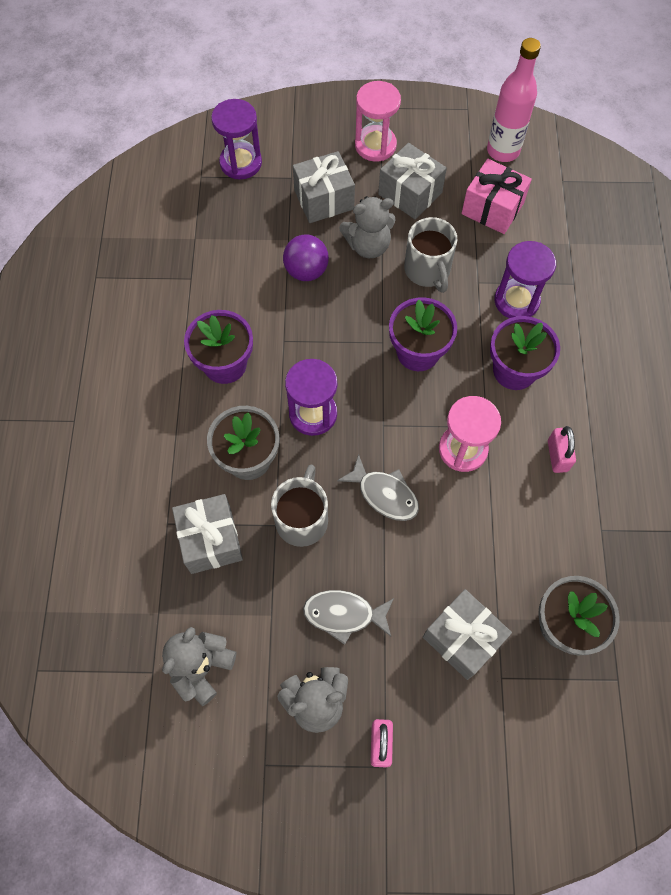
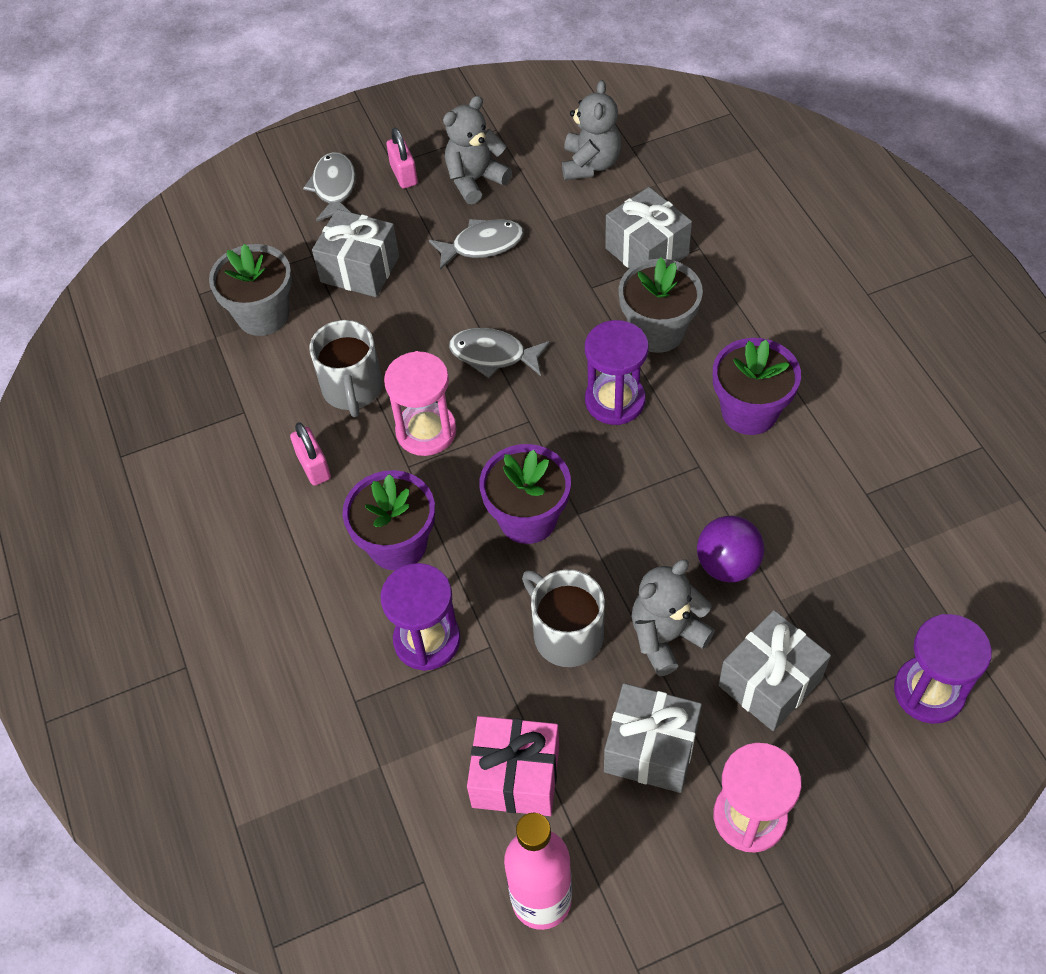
camera: 160 degrees right, 10 degrees down
(302, 519) = (567, 302): grey mug -> grey mug (352, 389)
(454, 760) = (334, 188): none -> grey fish

